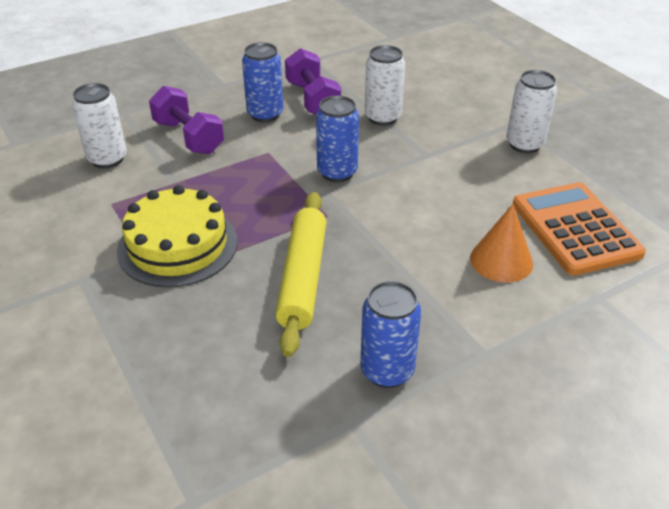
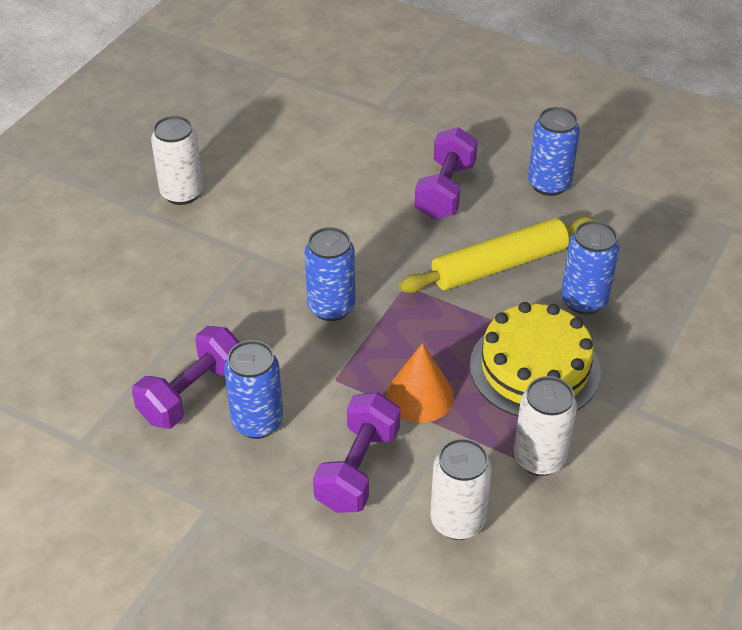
camera: 120 degrees left, 5 degrees up
(213, 311) = (584, 300): none -> blue can
(382, 117) = (195, 314): white can -> white can (539, 458)
(430, 287) = (445, 190): none -> purple dumbbell
(501, 260) = (379, 163): orange cone -> orange cone (420, 395)
(575, 229) = (303, 134): orange calculator -> none

